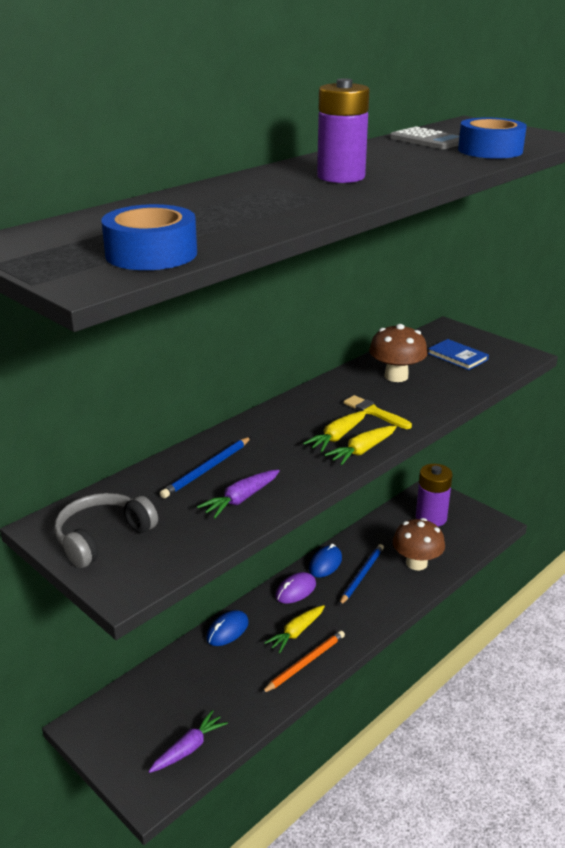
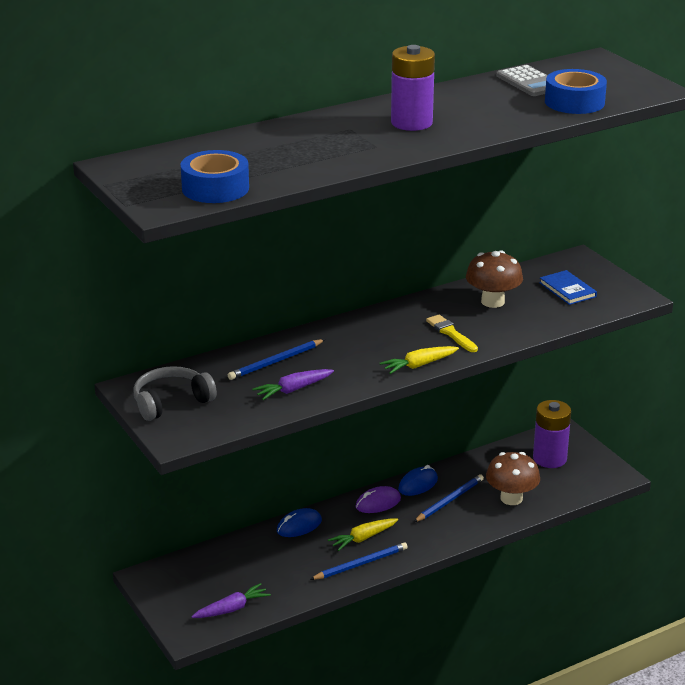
camera: 15 degrees right, 0 degrees up
(305, 663) = (361, 564): orange pencil -> blue pencil
(337, 437) = (403, 350): yellow carrot -> none

